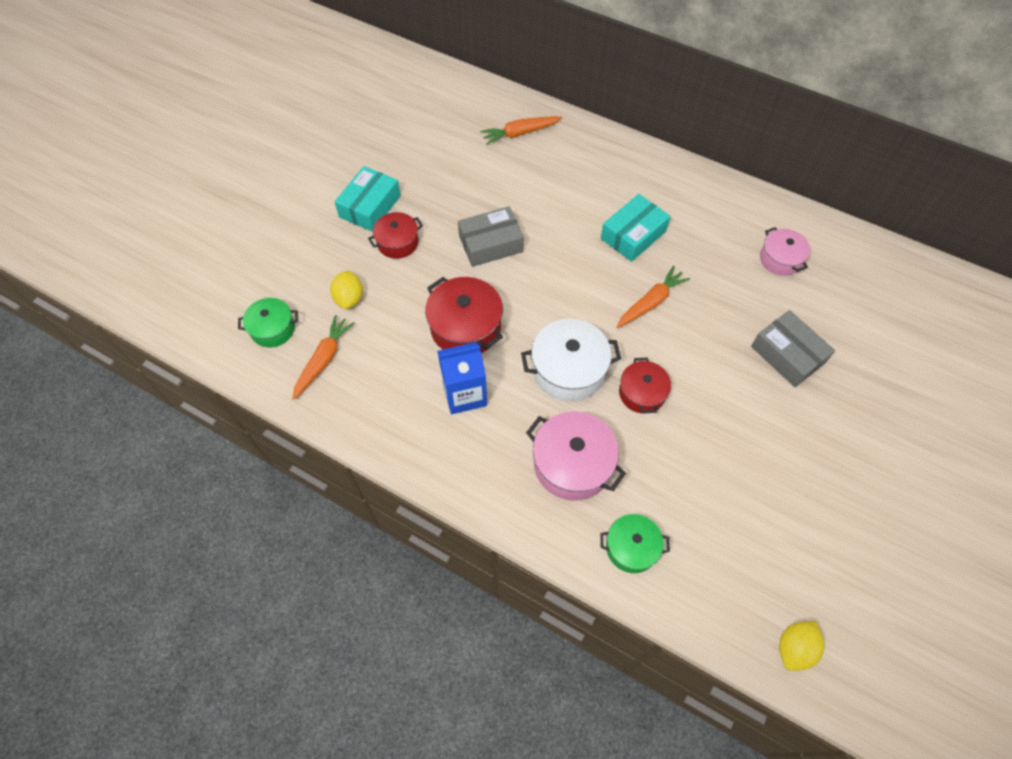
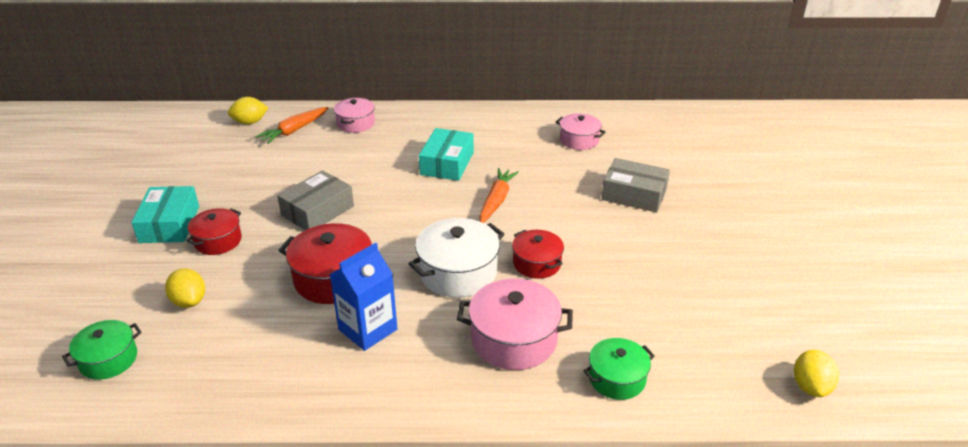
camera: 30 degrees left, 25 degrees down
(323, 359) = (188, 362): orange carrot -> none
(487, 106) = (250, 122): none -> yellow lemon
(578, 146) = (356, 123): none -> pink pot

